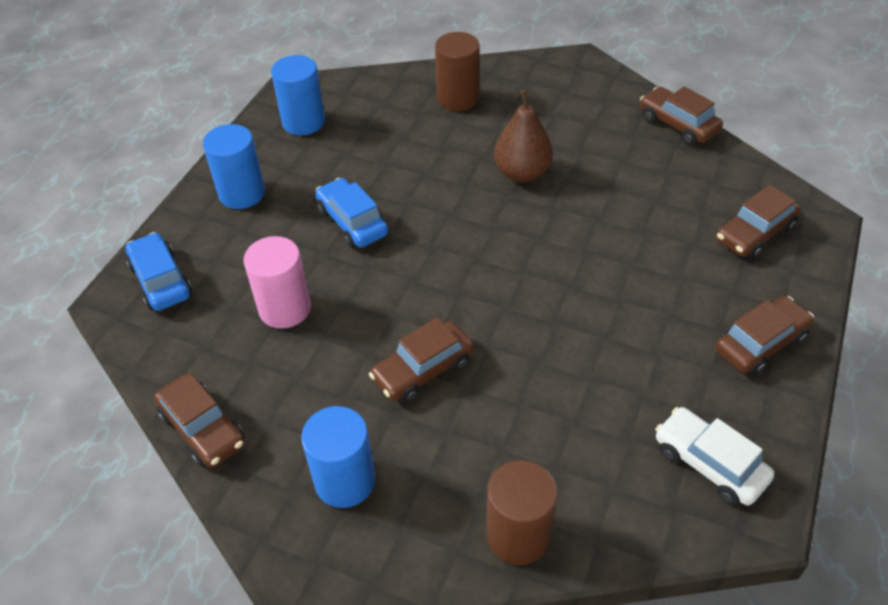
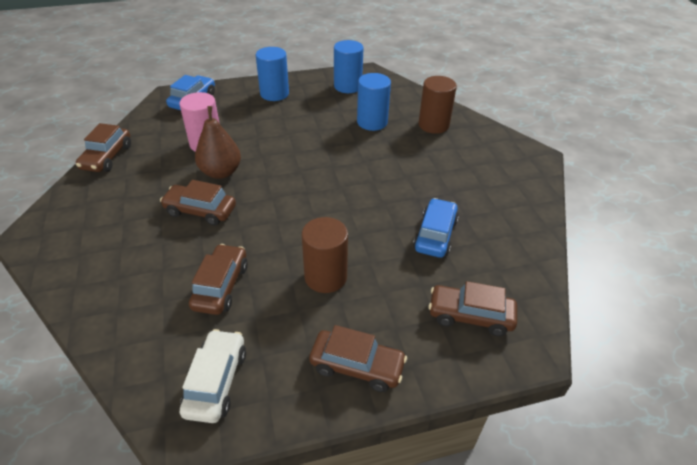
camera: 50 degrees right, 5 degrees down
(345, 481) = (101, 219): blue cylinder -> blue cylinder (372, 122)
(352, 222) = (290, 135): blue car -> blue car (435, 235)
(518, 535) = (99, 306): brown cylinder -> brown cylinder (325, 277)
(522, 173) = (399, 177): brown pear -> brown pear (221, 172)
(678, 125) = (535, 226): brown car -> brown car (220, 286)

